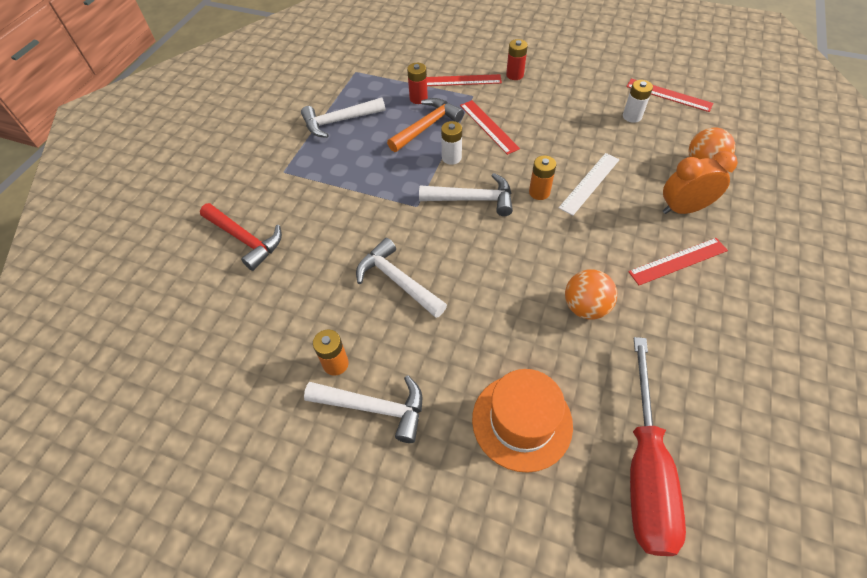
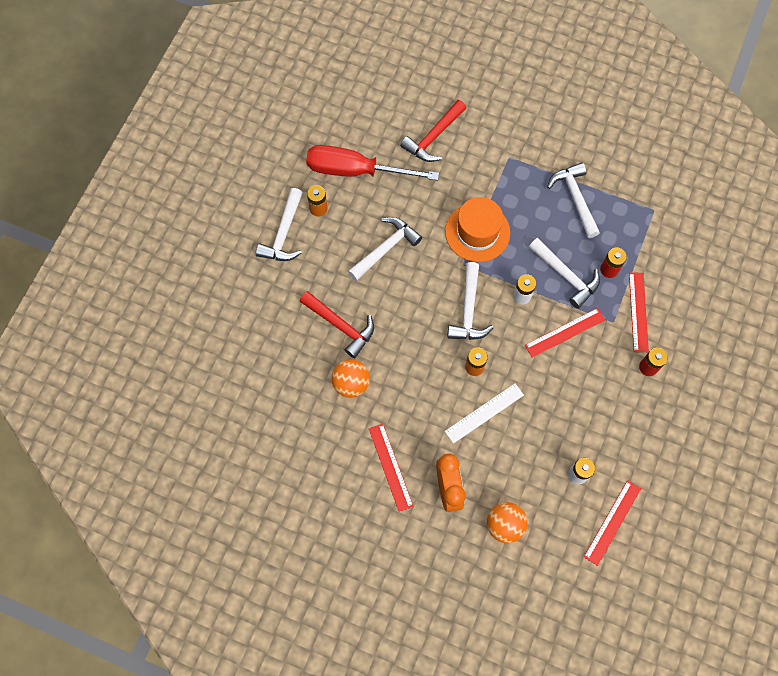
camera: 90 degrees right, 15 degrees up
(427, 126) = (566, 276): orange hammer -> white hammer
(509, 324) = (341, 326): none -> red hammer
(522, 421) = (265, 325): orange hat -> orange hat (477, 232)
(589, 183) = (484, 413): white ruler -> white ruler turned 75 degrees counterclockwise
(645, 468) = (226, 397): red screwdriver -> red screwdriver (356, 171)

